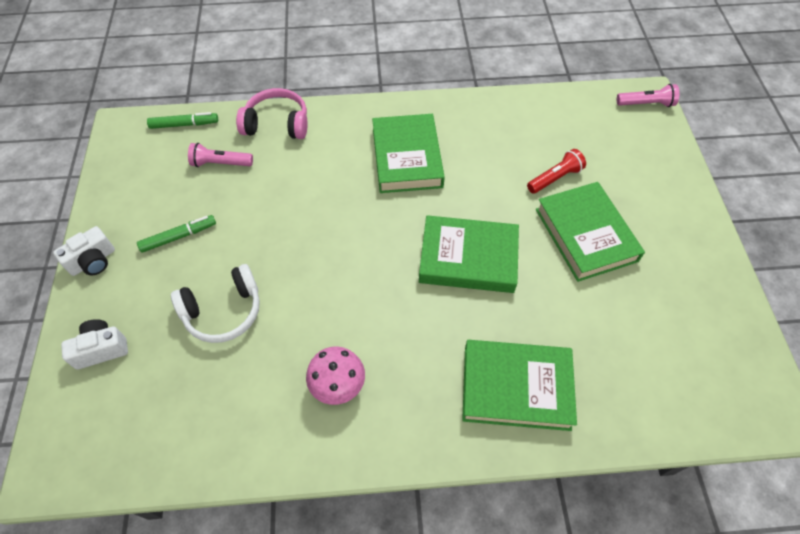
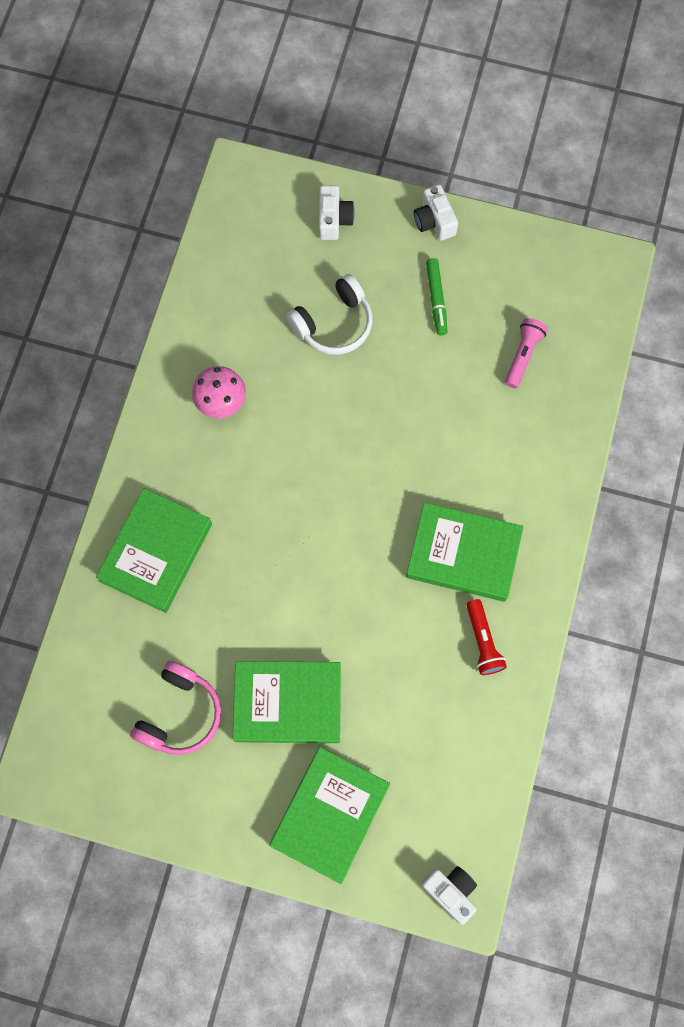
camera: 110 degrees right, 15 degrees up
(184, 124) = (596, 329): green marker -> none
(223, 311) = (334, 324): white headphones -> white headphones turned 120 degrees counterclockwise
(277, 124) = (565, 427): pink headphones -> pink headphones (180, 714)
(468, 258) = (306, 567): green book -> green book (330, 815)
(555, 178) = (374, 709): red flashlight -> red flashlight (483, 641)
(646, 104) = (450, 891): pink flashlight -> white camera

